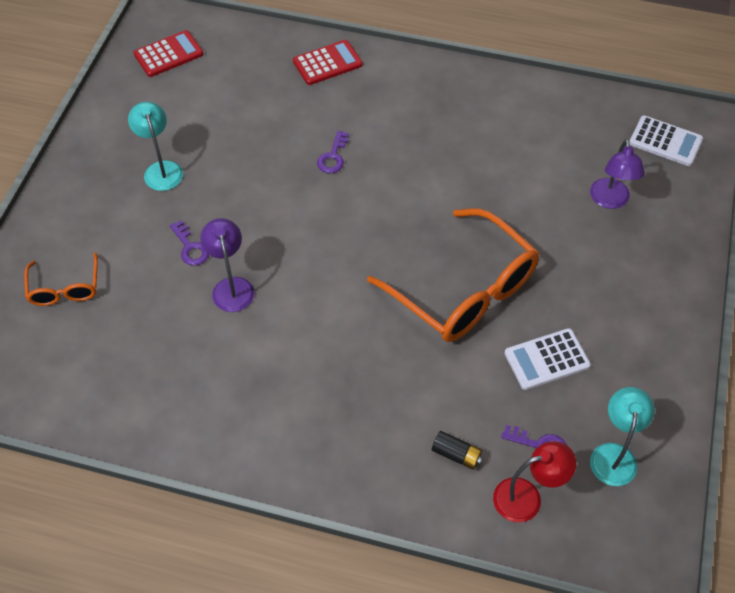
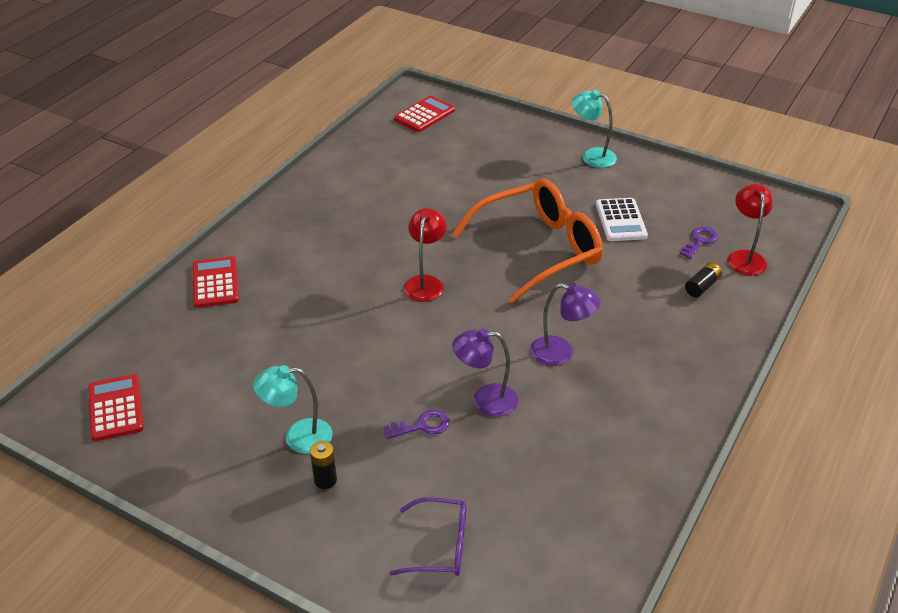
camera: 75 degrees left, 15 degrees down
(65, 288) = (439, 546): orange glasses -> purple glasses
(119, 199) = (325, 480): none -> black battery
(333, 157) = (347, 300): purple key -> none
(377, 207) = (425, 282): none -> red lamp
(610, 201) = (473, 154): purple lamp -> purple lamp (561, 353)
(614, 455) = (712, 207): turquoise lamp -> turquoise lamp (591, 156)
(665, 141) = (424, 115): white calculator -> red calculator

